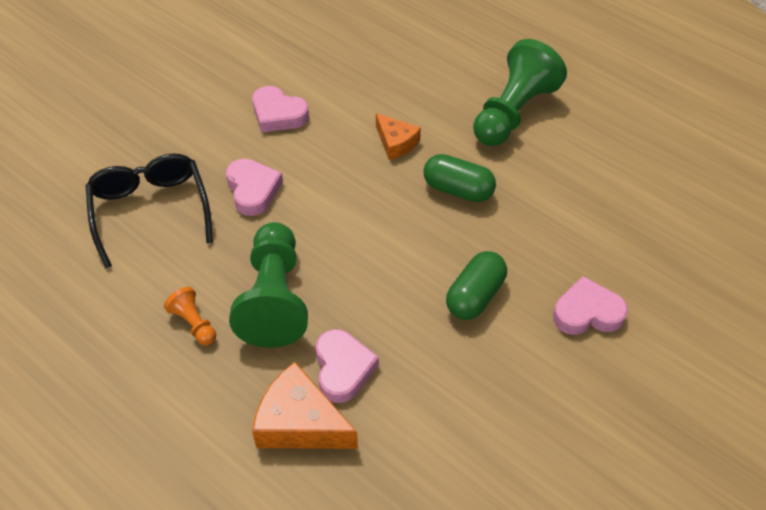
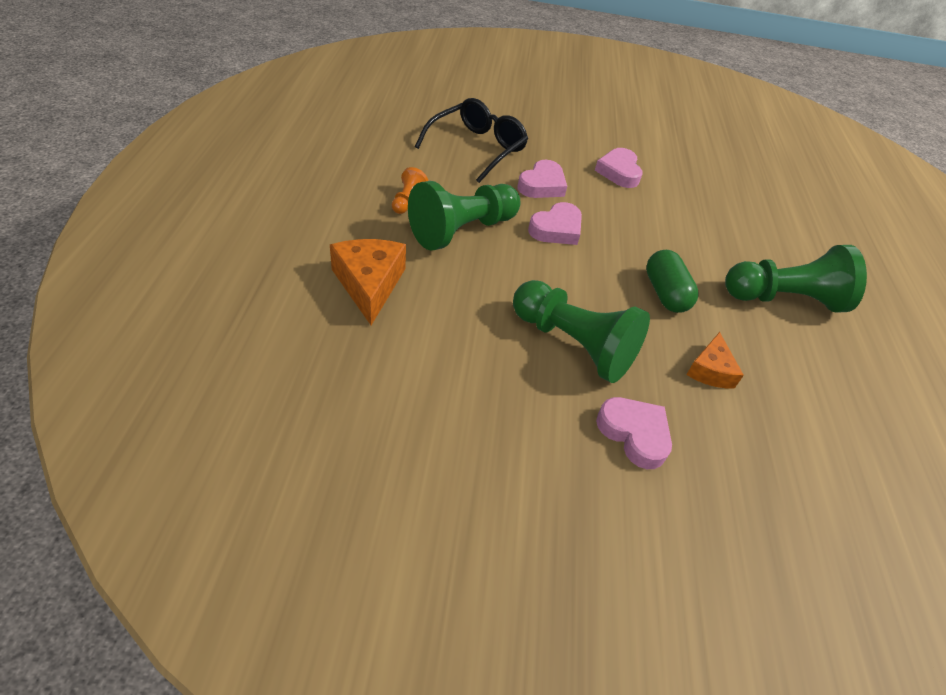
camera: 50 degrees right, 5 degrees down
(343, 369) = (434, 290): pink heart -> pink heart (556, 229)
(396, 143) = (667, 240): orange cheese -> orange cheese (710, 370)
(475, 296) = (573, 344): green capsule -> green pawn

